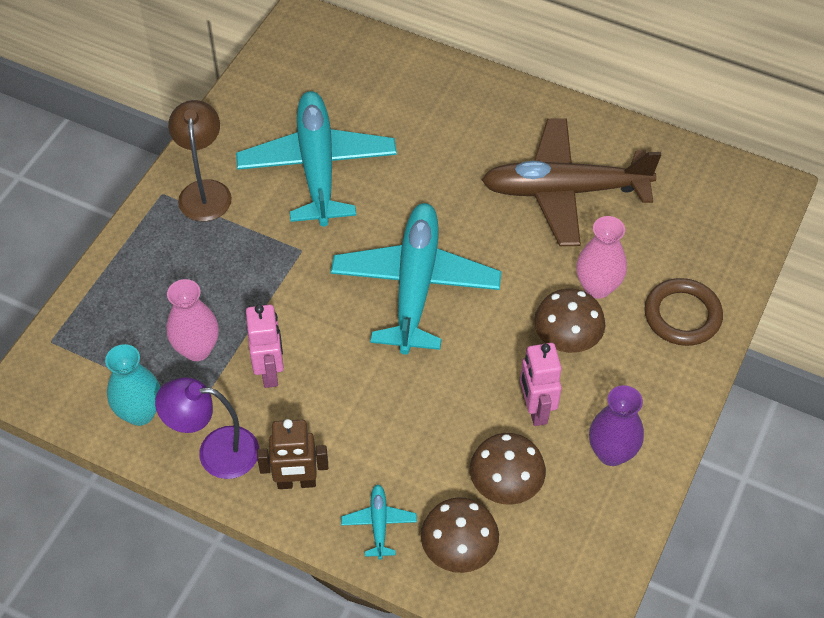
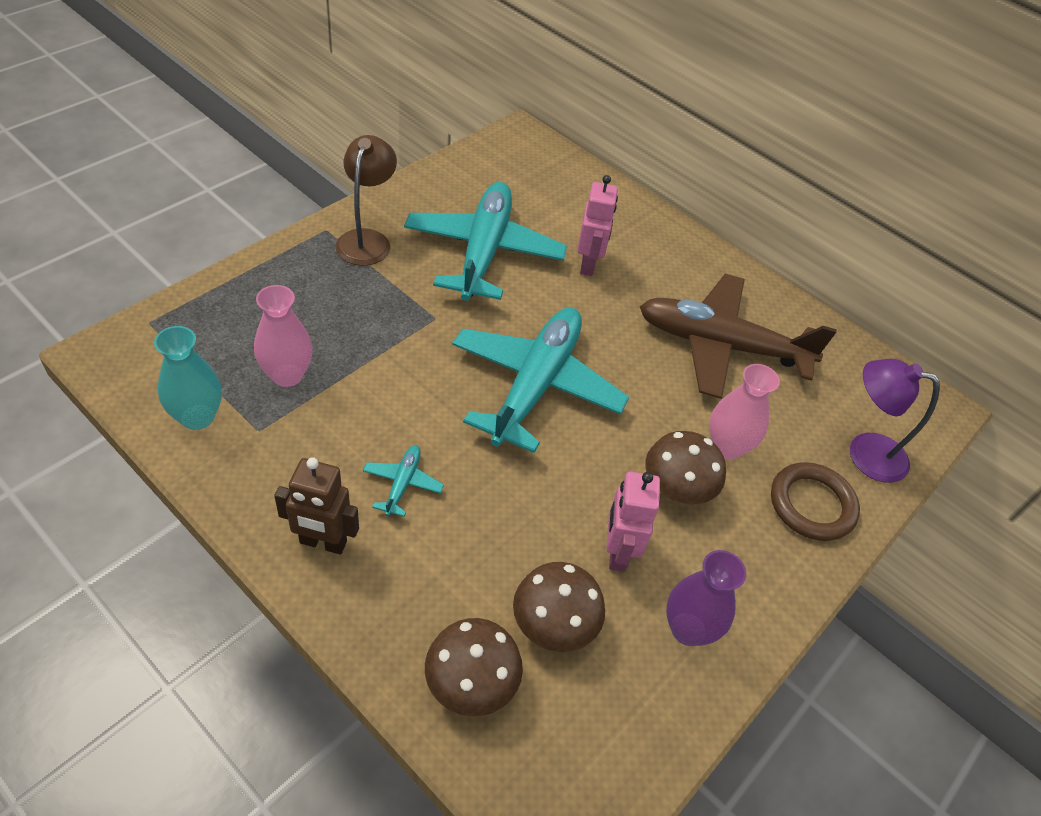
camera: 10 degrees right, 5 degrees down
(215, 452) = (253, 481): purple lamp -> purple lamp (865, 453)
(270, 372) = (349, 420): pink robot -> pink robot (588, 264)
(379, 524) = (392, 620): turquoise plane -> turquoise plane (402, 483)

